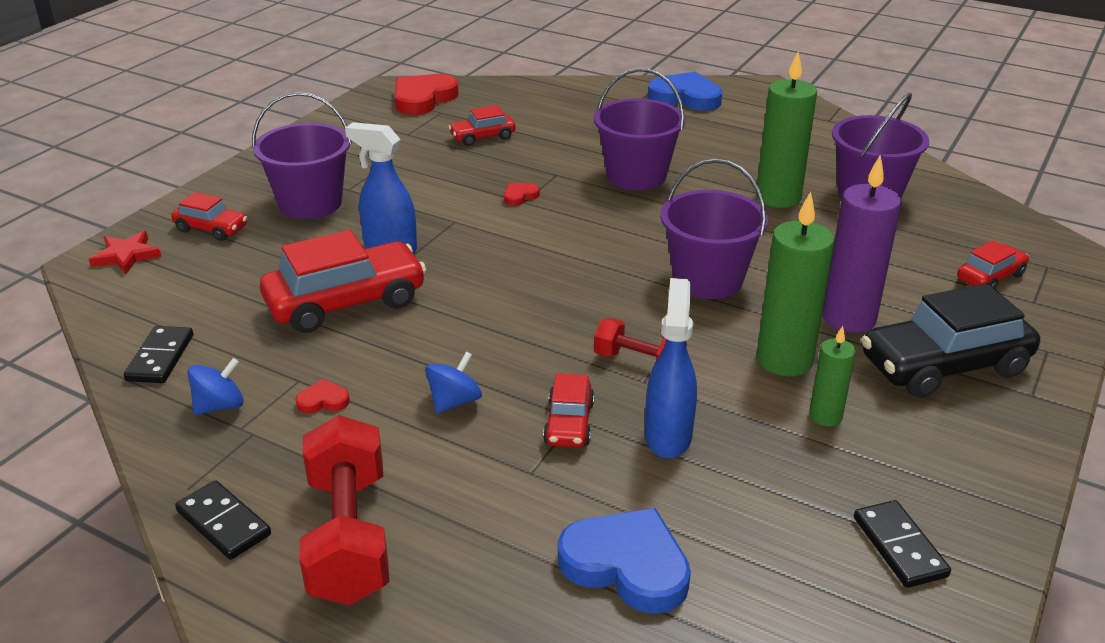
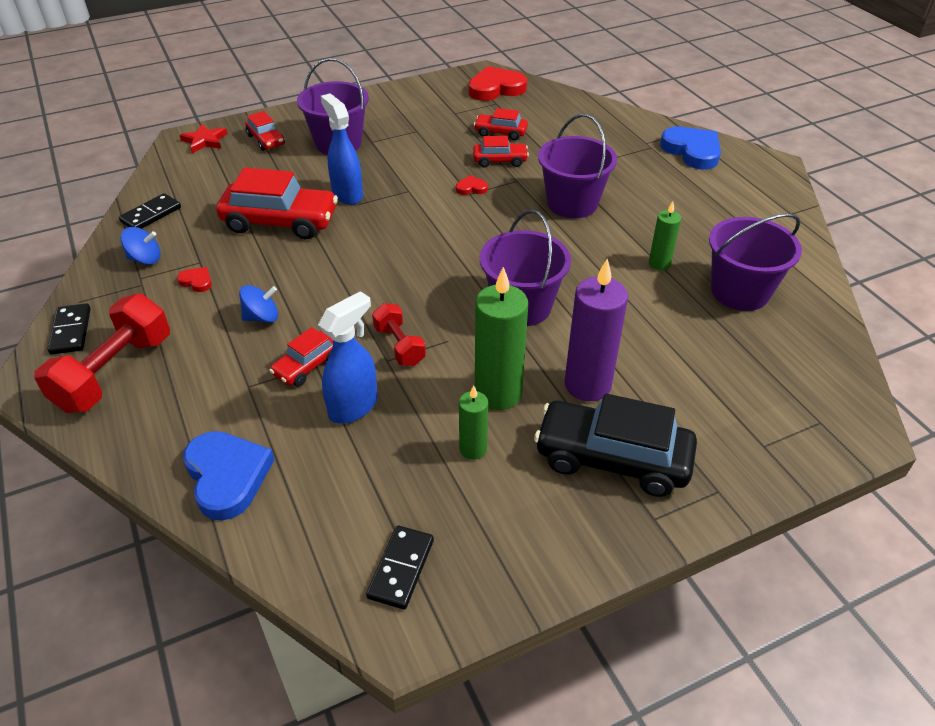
camera: 35 degrees right, 10 degrees up
(778, 197) = (659, 264): green candle -> green candle, size x0.55
(990, 277) = (752, 407): red car -> red car (500, 161)

